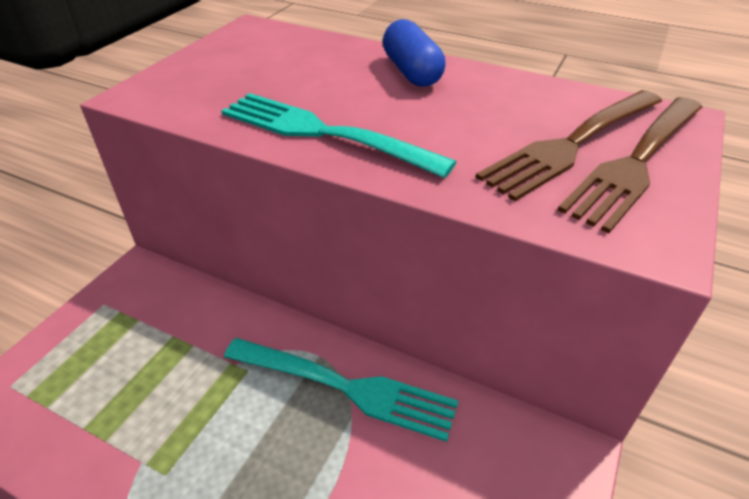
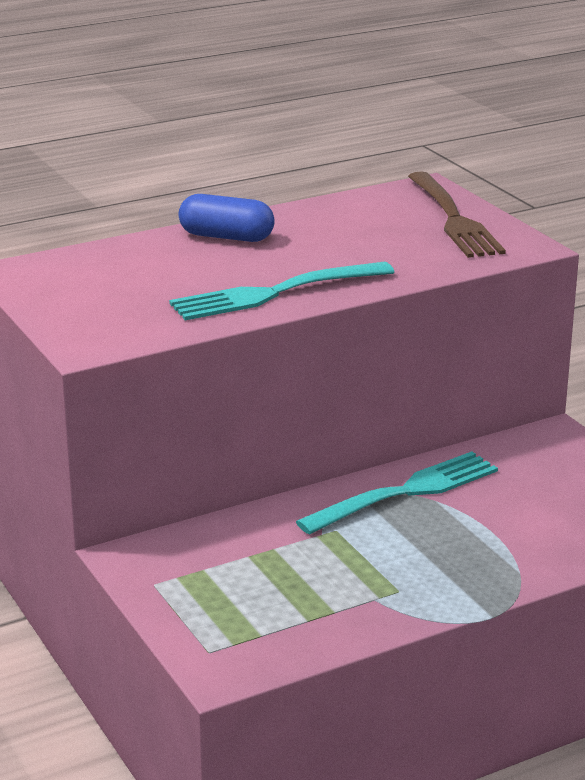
camera: 55 degrees left, 15 degrees down
(573, 143) = (408, 226): brown fork -> none

